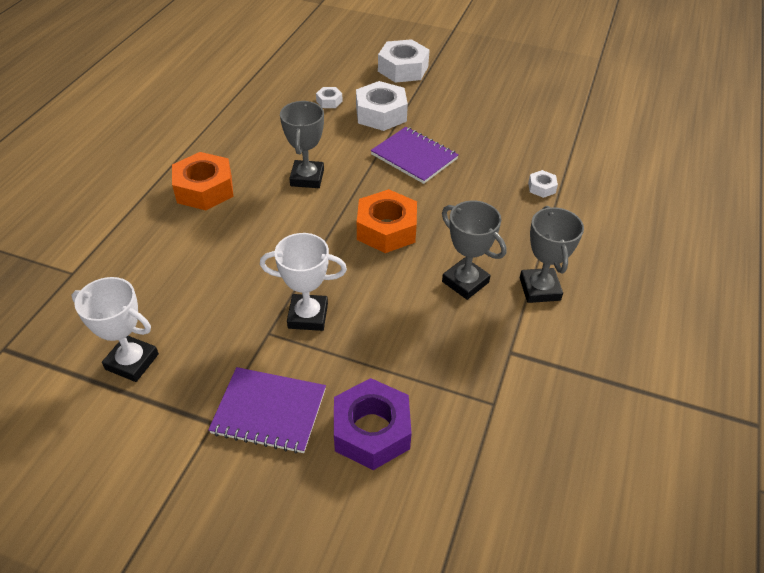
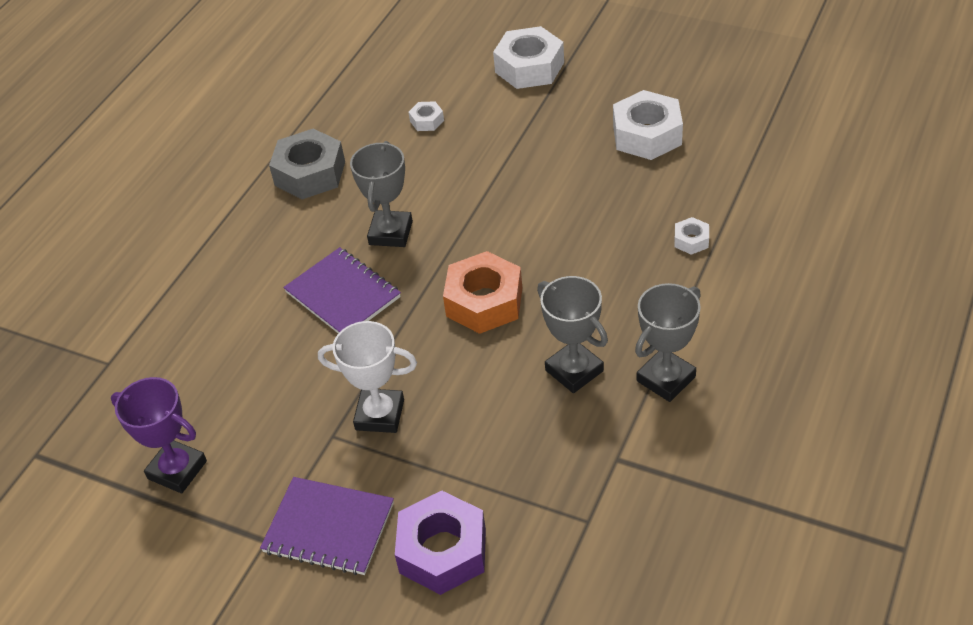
camera: 10 degrees right, 0 degrees up
(132, 362) = (177, 470): white trophy -> purple trophy
(205, 189) = (263, 251): orange nut -> none
(240, 134) = (310, 173): none -> grey nut
(381, 114) = (493, 138): white nut -> white nut (647, 135)
(414, 157) = (530, 200): purple notebook -> purple notebook (343, 295)
(539, 289) = (666, 379): grey trophy -> grey trophy turned 45 degrees clockwise

